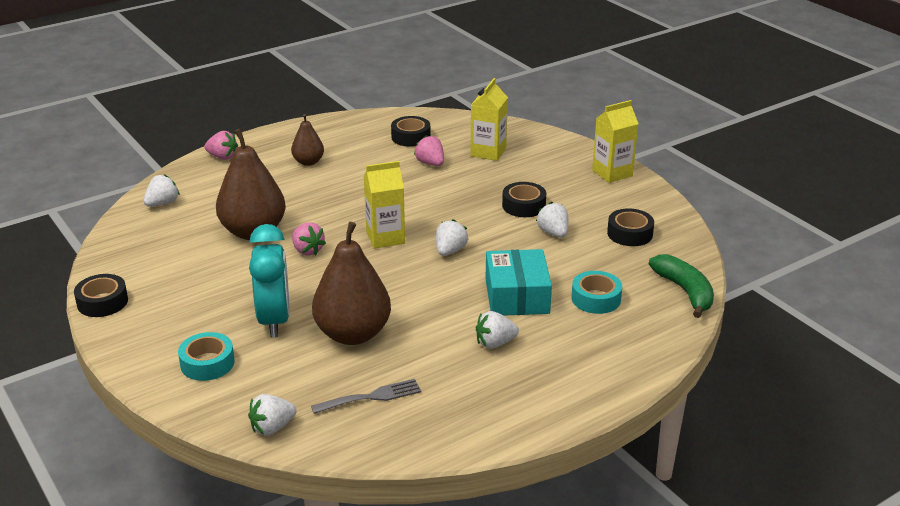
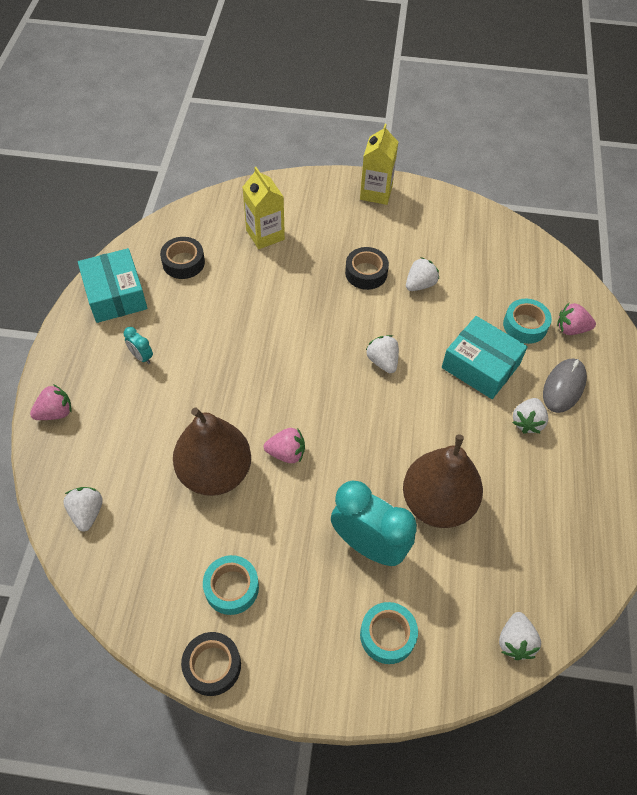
camera: 50 degrees left, 25 degrees up
(170, 281) = (231, 587): none -> turquoise tape
(308, 162) = (141, 357): brown pear -> turquoise clock
(344, 129) = (115, 295): none -> turquoise box
(371, 397) = (529, 546): grey fork -> none
(385, 238) = (321, 388): yellow carton -> none
(430, 163) = (241, 280): pink strawberry -> pink strawberry (571, 329)
(553, 233) = (420, 284): white strawberry -> white strawberry turned 120 degrees clockwise
(562, 346) = (563, 387): none -> grey mouse
(629, 234) = (464, 246): black tape -> none
(685, 291) = (559, 273): green banana -> none

